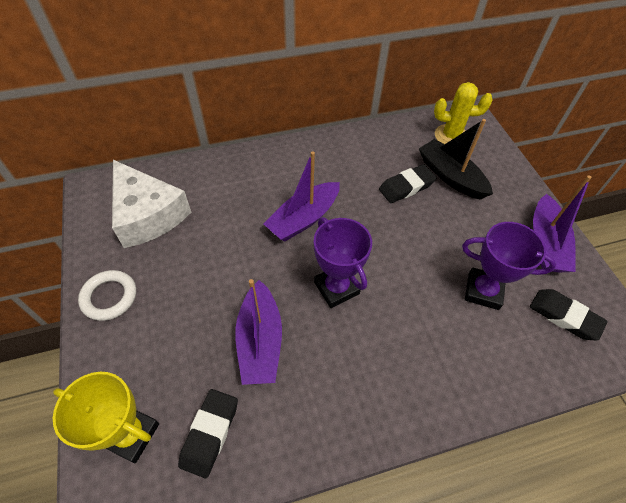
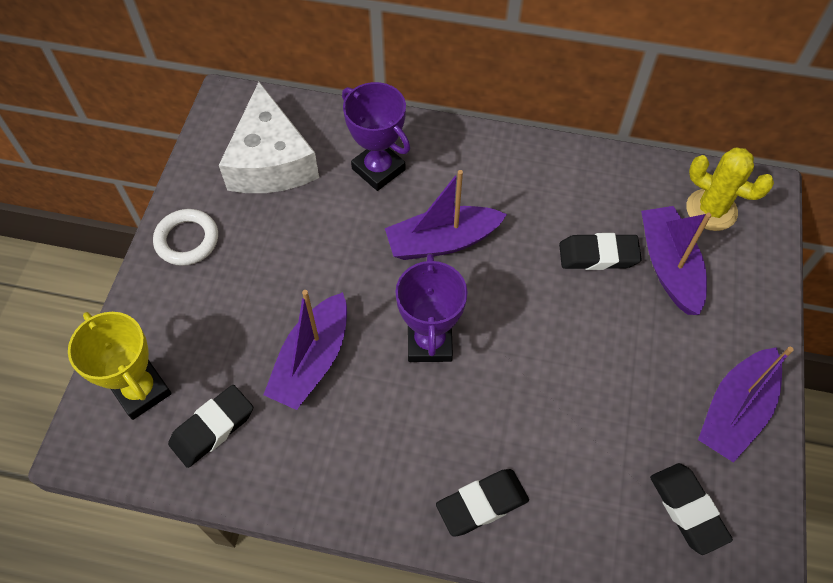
camera: 30 degrees right, 5 degrees up
(442, 382) = (482, 504): none -> black eraser
(450, 176) = (669, 266): black boat -> purple boat
(483, 291) = (604, 429): purple trophy -> purple trophy (378, 169)

